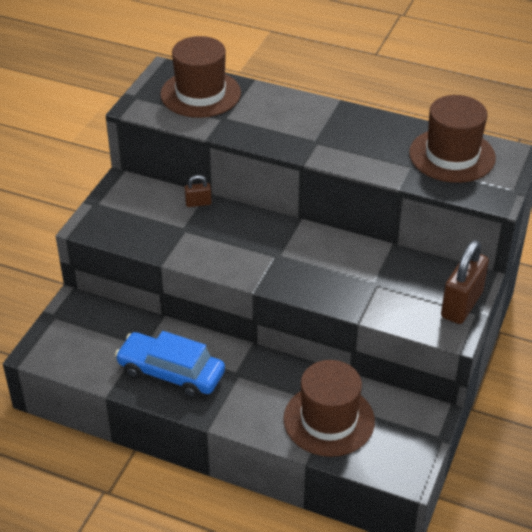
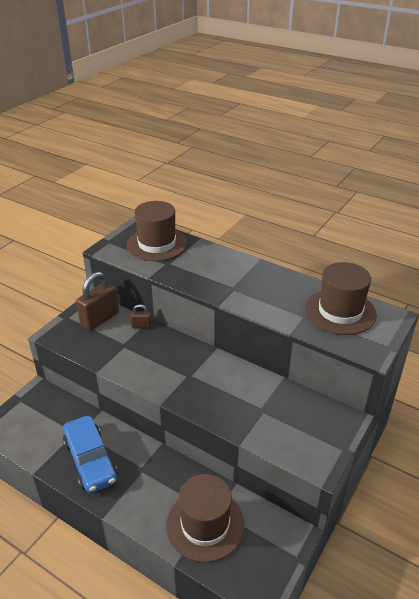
camera: 10 degrees right, 5 degrees down
(171, 373) = (90, 460): blue car -> blue car turned 150 degrees counterclockwise
(461, 305) = (331, 440): brown padlock -> brown padlock (100, 319)

